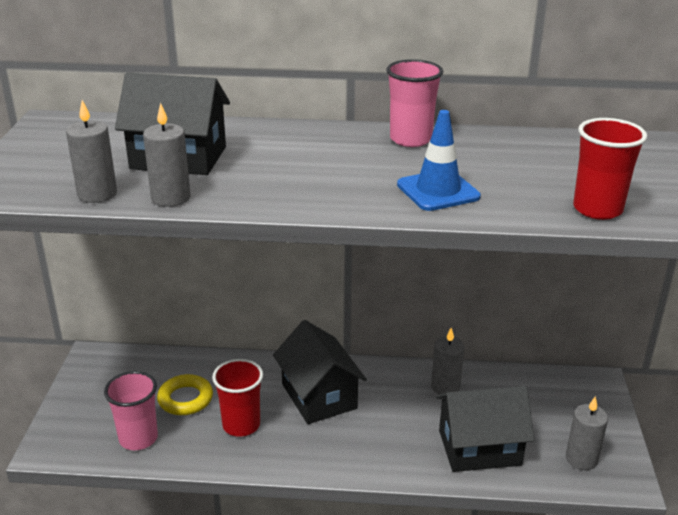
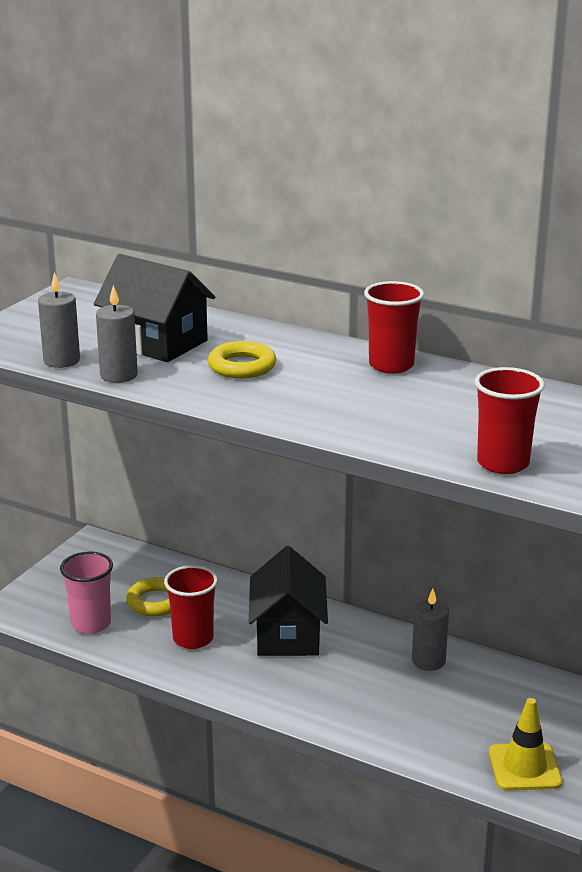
camera: 25 degrees right, 5 degrees down
(282, 165) = (242, 366): none -> yellow ring
(410, 139) = (391, 365): pink cup -> red cup
(438, 191) = (363, 416): blue traffic cone -> none
(479, 448) = (419, 725): black house -> none
(581, 459) = (524, 767): grey candle -> yellow traffic cone

